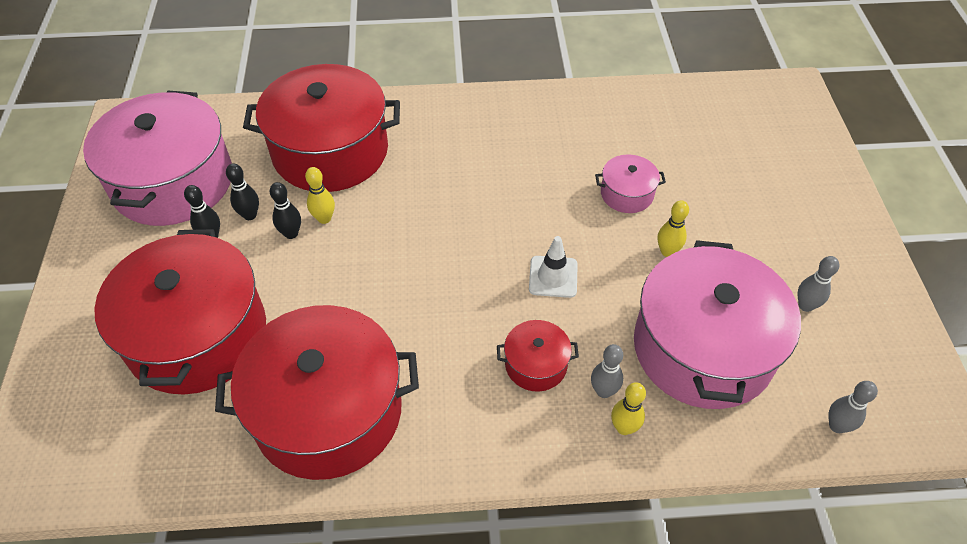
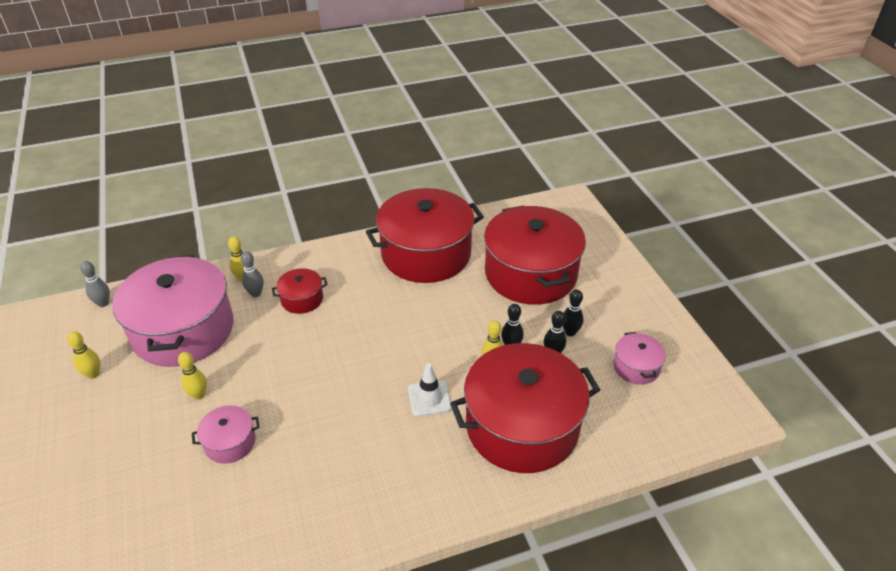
camera: 165 degrees right, 10 degrees down
(173, 182) = (636, 367): pink pot -> pink pot, size x0.44
(553, 277) = (294, 356): white traffic cone -> white traffic cone (429, 398)
(805, 305) = (93, 374): grey bowling pin -> yellow bowling pin

